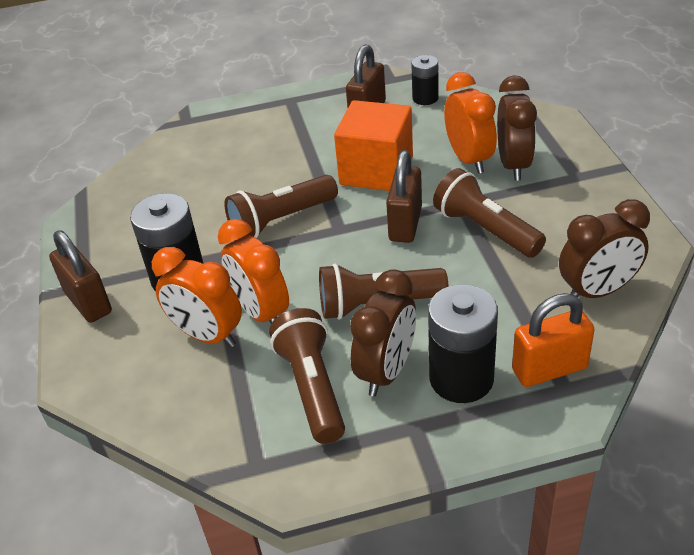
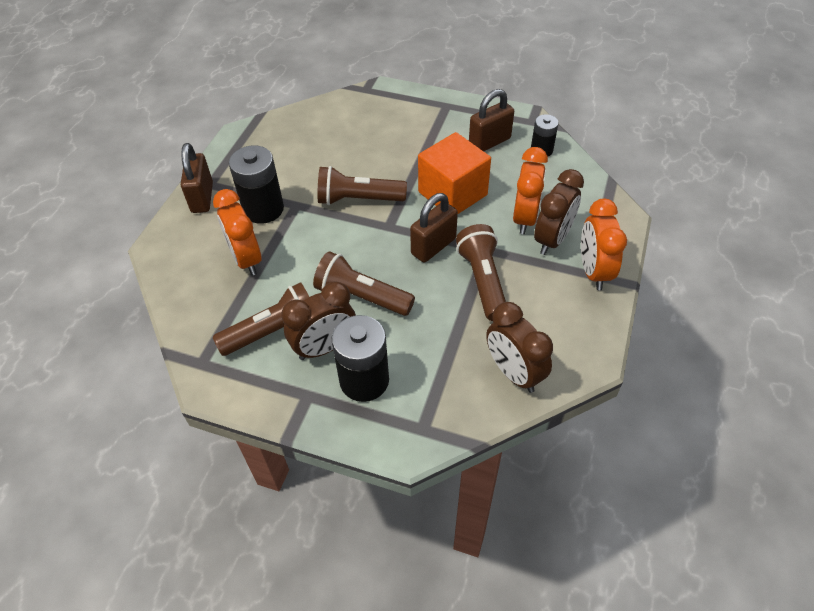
camera: 30 degrees right, 10 degrees up
(261, 312) = (289, 261): orange clock -> orange clock (593, 271)
(312, 387) = (273, 331): brown flashlight -> brown flashlight turned 45 degrees clockwise
(549, 369) = (425, 409): orange padlock -> none
(597, 291) = (513, 372): brown clock -> brown clock turned 45 degrees clockwise

